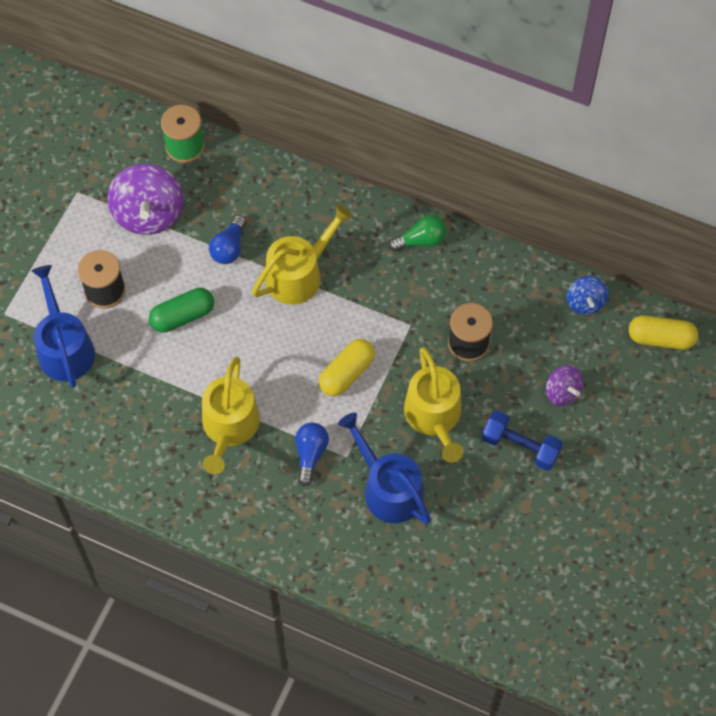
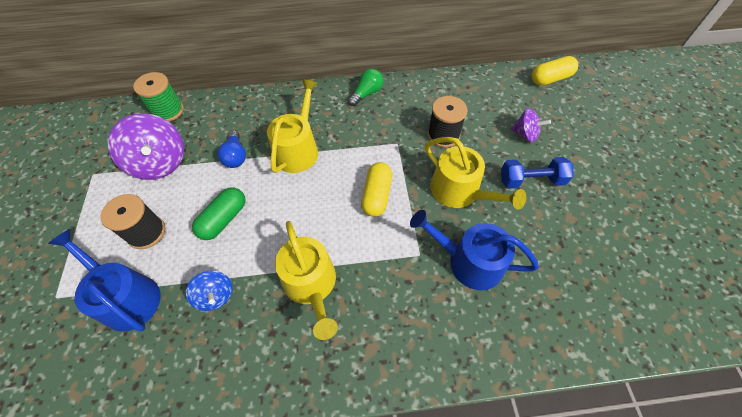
camera: 30 degrees left, 5 degrees down
(310, 454) = (391, 269): blue light bulb -> none
(585, 303) = (492, 81): blue spinning top -> blue spinning top (215, 295)

